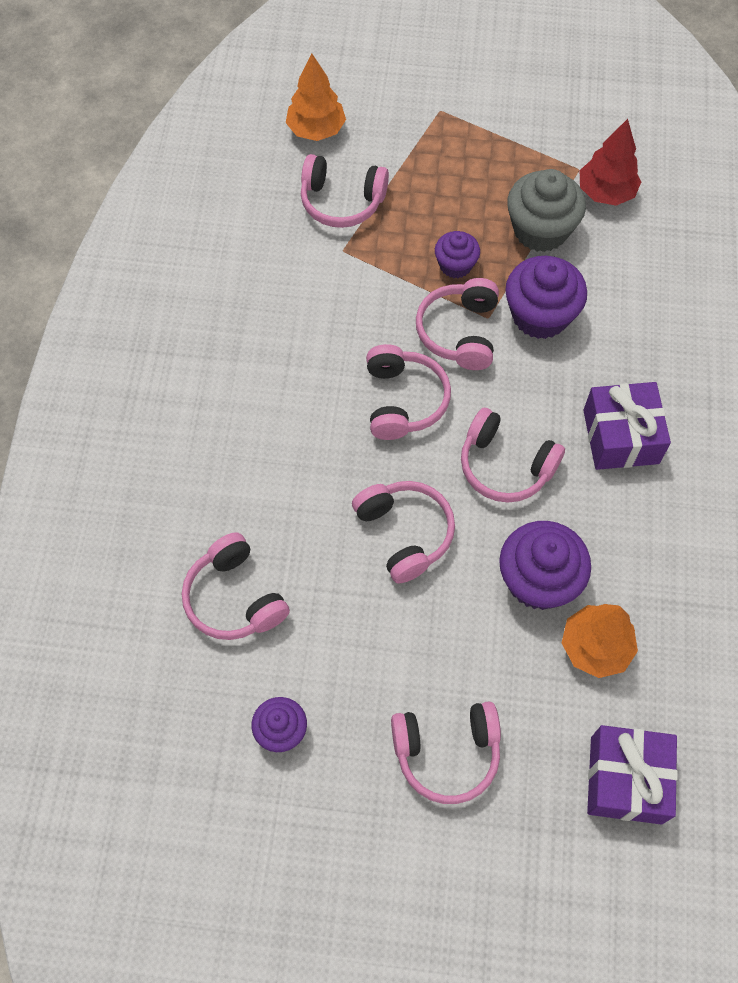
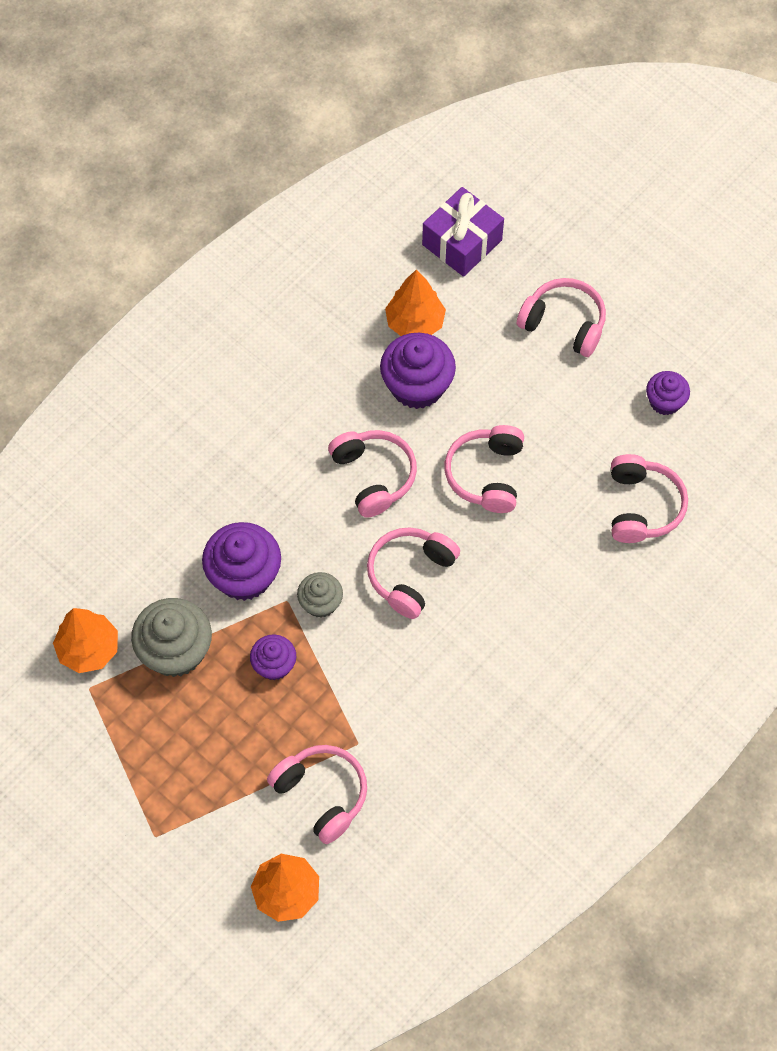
camera: 145 degrees left, 0 degrees up
(459, 332) = (320, 603): pink headphones -> grey cupcake
(605, 192) = (88, 649): red tree -> orange tree
(621, 436) = (270, 443): purple gift -> none

